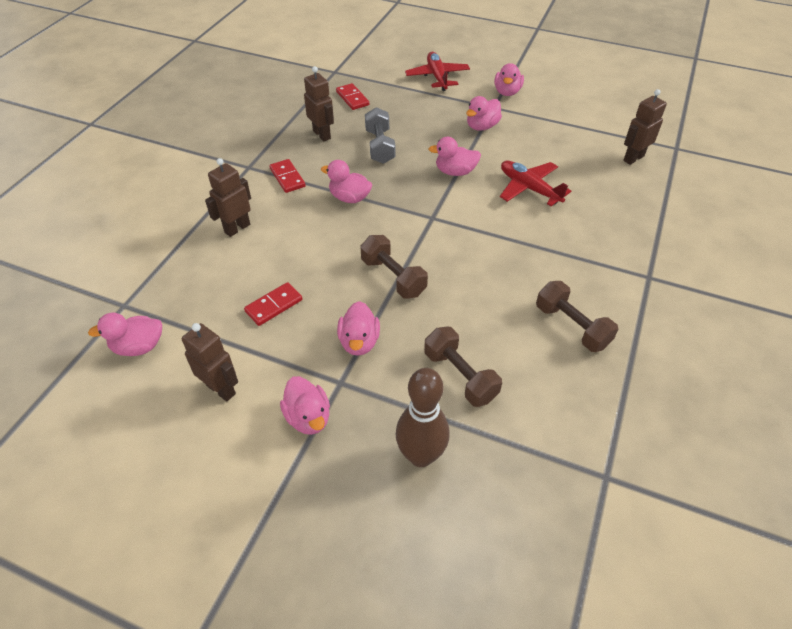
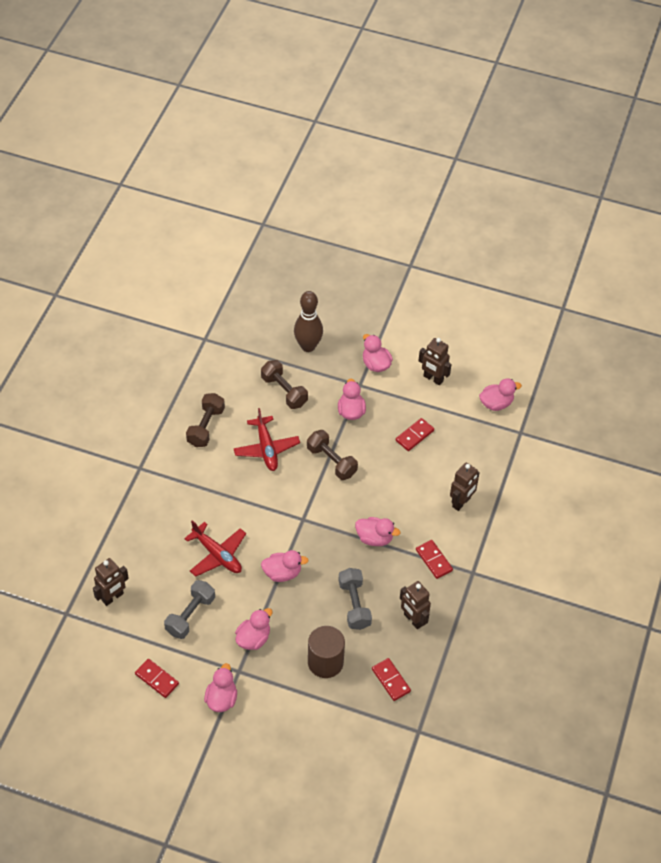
camera: 175 degrees right, 5 degrees up
(412, 110) = (325, 662): none -> brown cylinder
(437, 77) = (299, 725): red plane -> red plane (266, 448)
(548, 143) = (190, 615): none -> grey dumbbell
(569, 104) = (156, 679): none -> red domino
(571, 326) = (206, 427): brown dumbbell -> brown dumbbell turned 60 degrees clockwise

